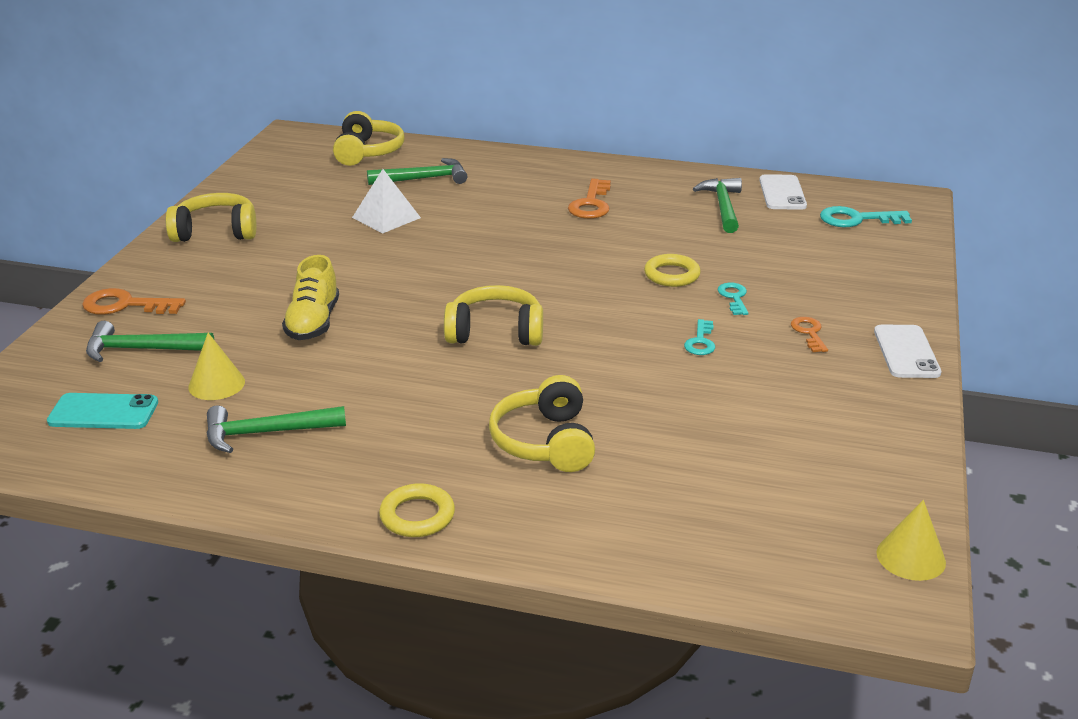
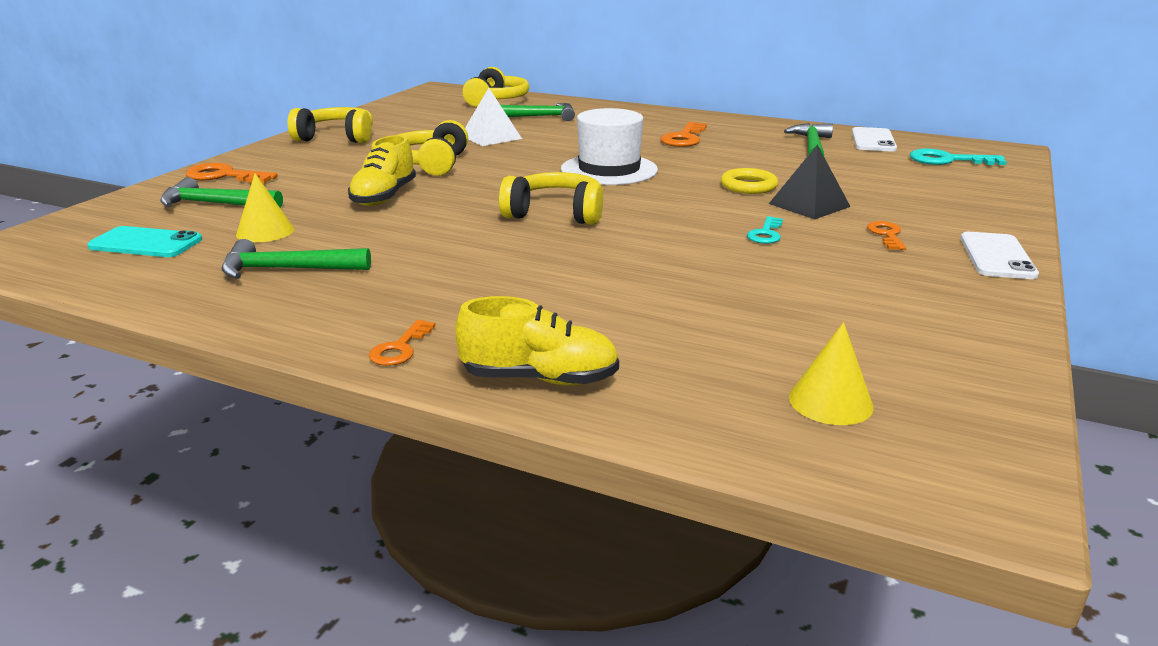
camera: 10 degrees right, 5 degrees down
(417, 516) = (400, 348): yellow ring -> orange key
(528, 261) = (609, 170): none -> white hat
(545, 442) = (570, 298): yellow headphones -> yellow headphones (431, 164)
(548, 534) = (539, 378): none -> yellow shoe
(734, 297) = (809, 205): turquoise key -> black pyramid
(911, 557) = (996, 445): yellow cone -> yellow cone (830, 402)

